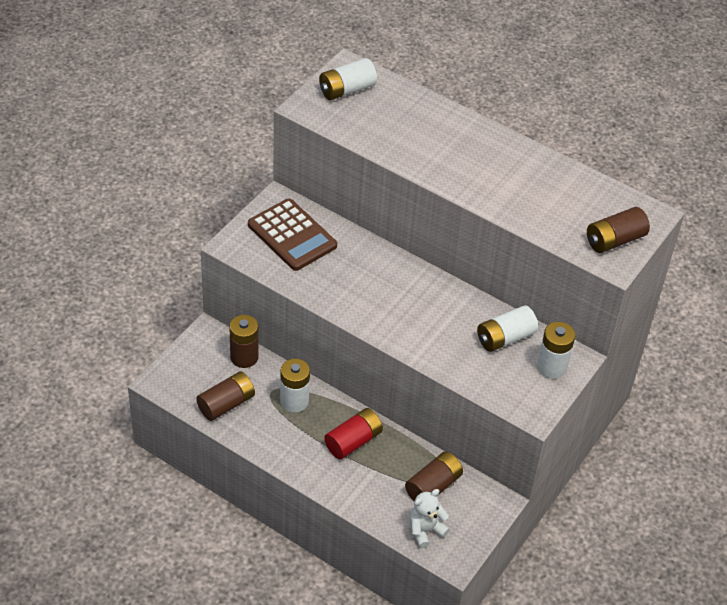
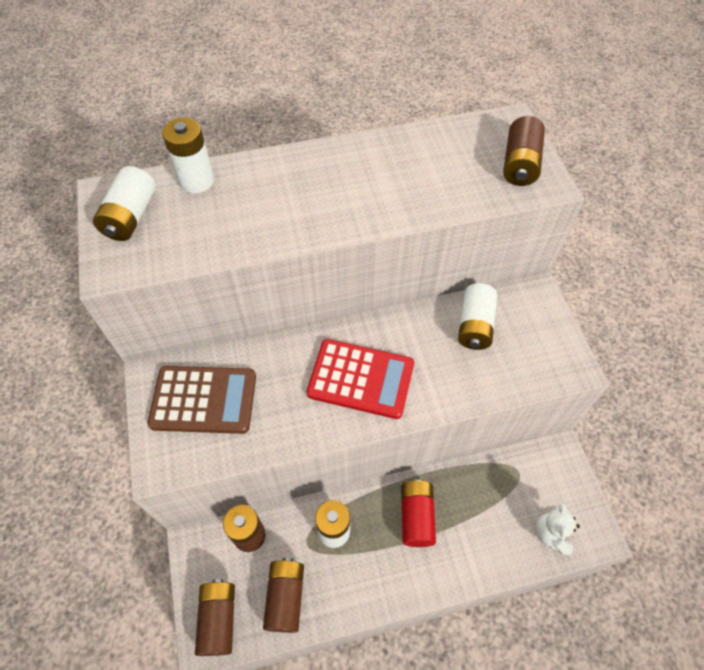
camera: 45 degrees left, 10 degrees up
(393, 302) = (361, 379): none -> red calculator
(433, 486) = (510, 490): brown battery -> brown battery (218, 619)
(552, 367) = (533, 317): white battery -> white battery (196, 181)

